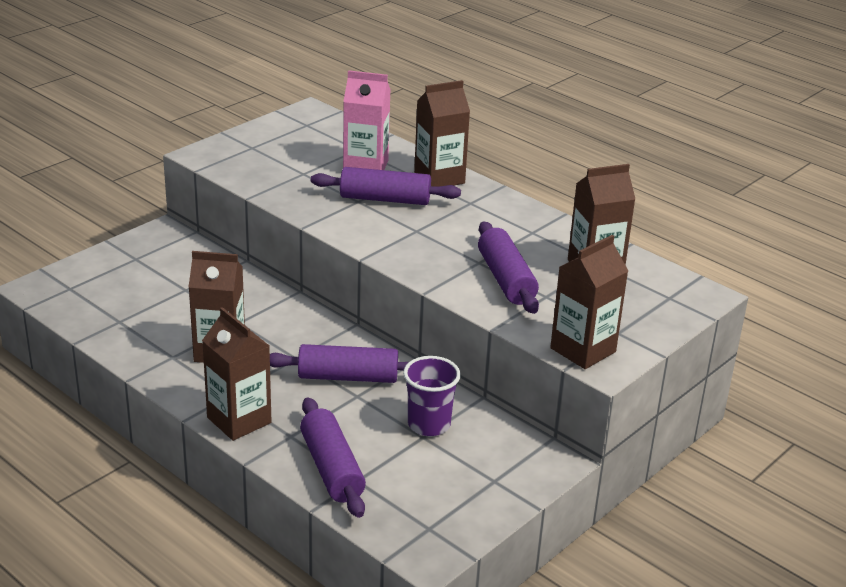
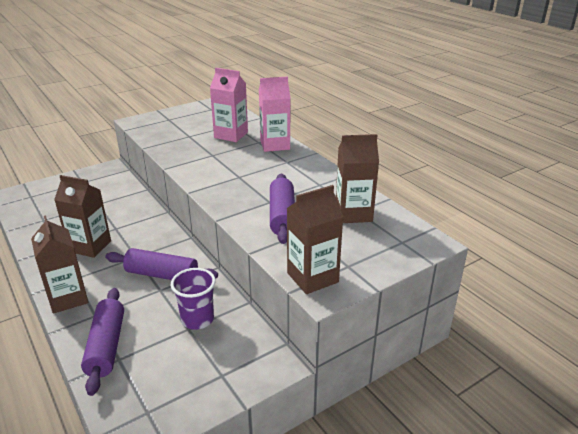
camera: 15 degrees right, 0 degrees up
(385, 199) = (230, 155): purple rolling pin -> none
(439, 178) = (275, 145): brown carton -> pink carton

